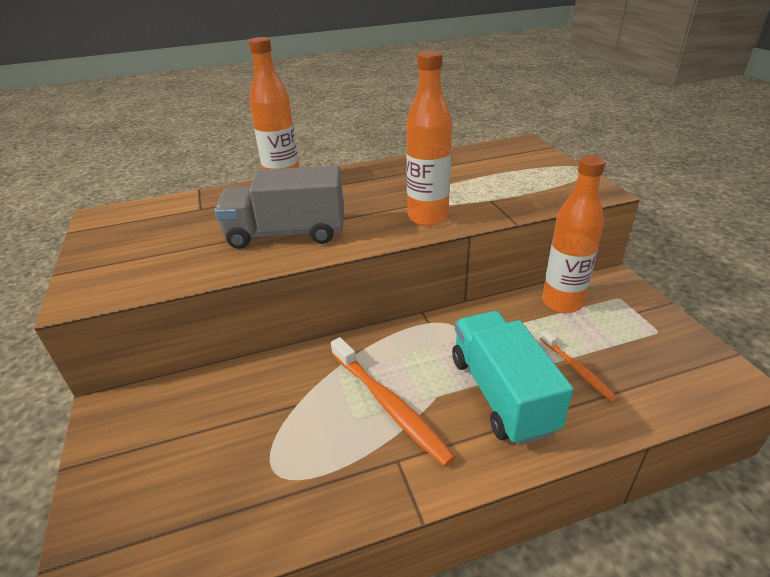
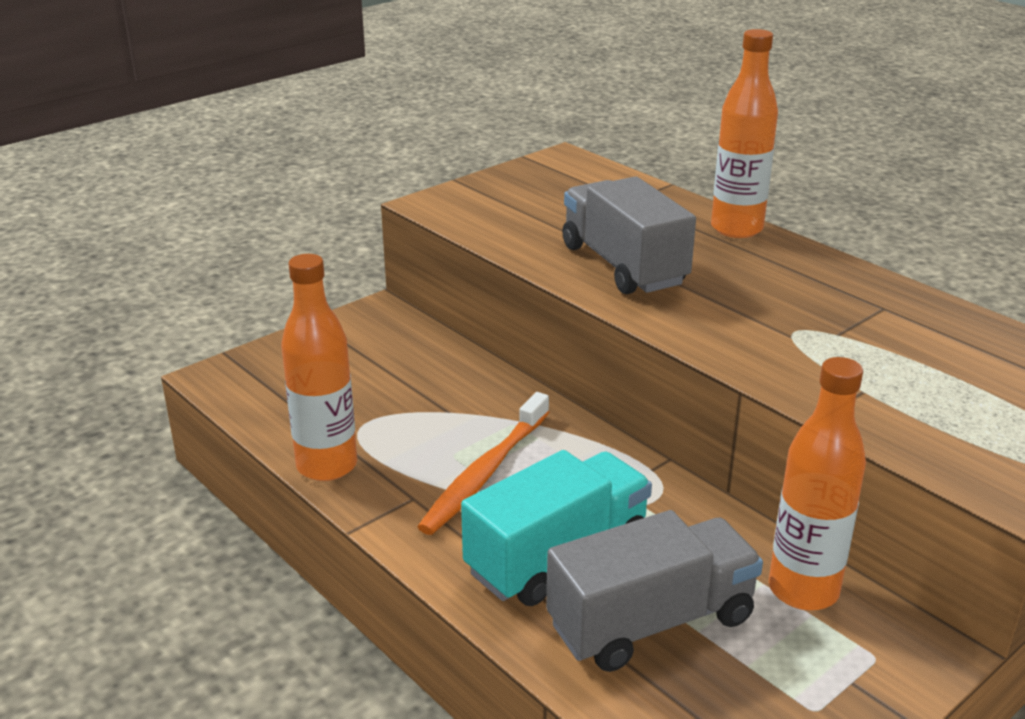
camera: 65 degrees right, 5 degrees down
(427, 218) = (754, 349): orange bottle -> orange bottle (327, 466)
(577, 370) = (651, 622): orange toothbrush -> grey truck

